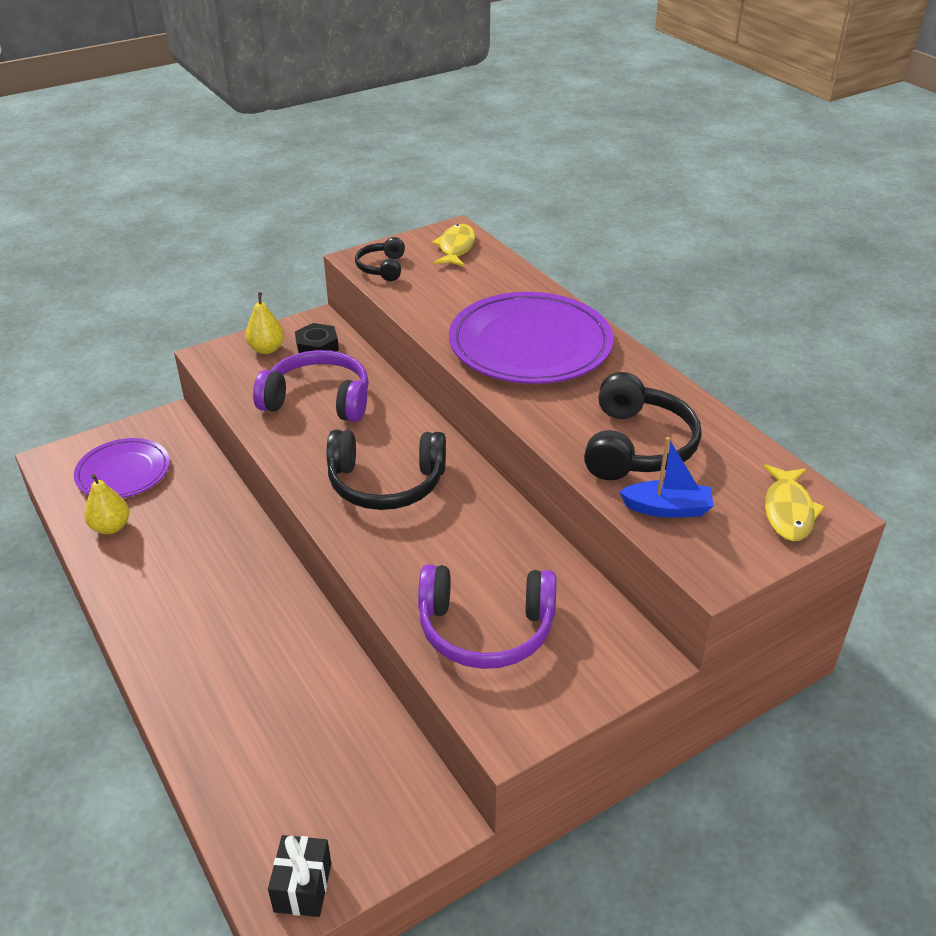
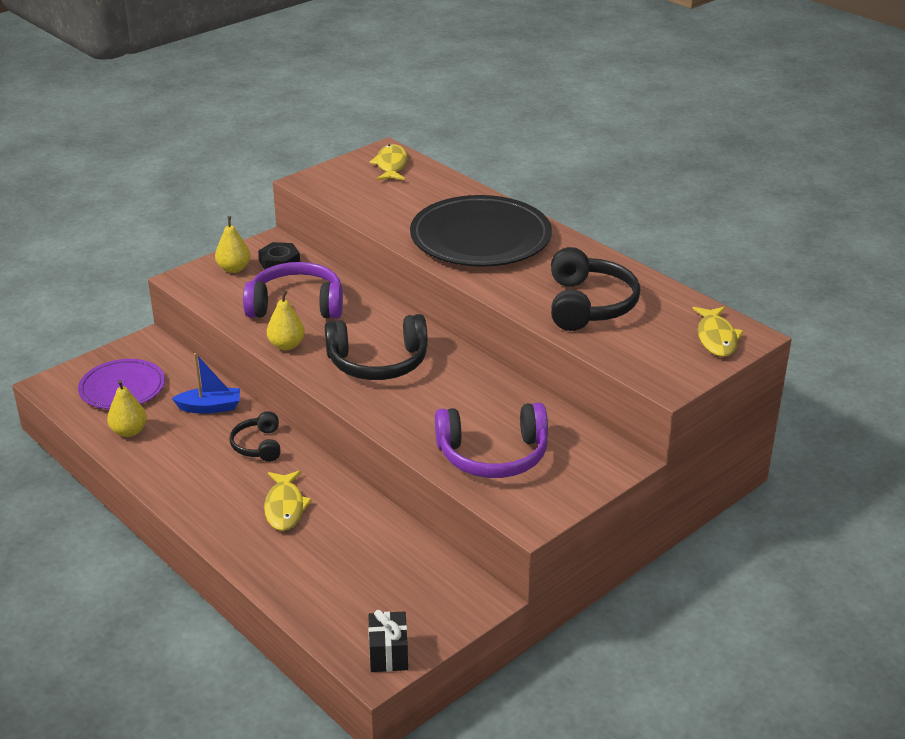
camera: 10 degrees left, 5 degrees down
(245, 650) = (285, 507): none -> yellow fish
(291, 449) = (286, 345): none -> yellow pear
(382, 268) = (330, 187): black headphones -> black headphones (258, 445)
(530, 344) = (480, 238): purple plate -> black plate
(667, 508) = (623, 346): blue boat -> blue boat (210, 407)

